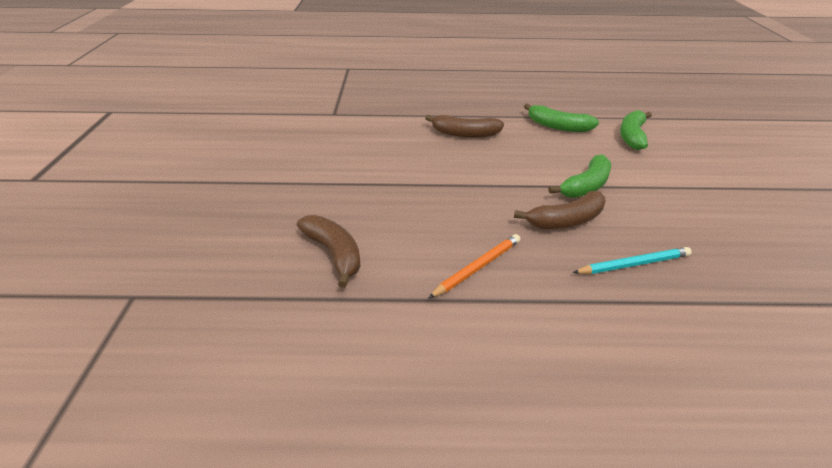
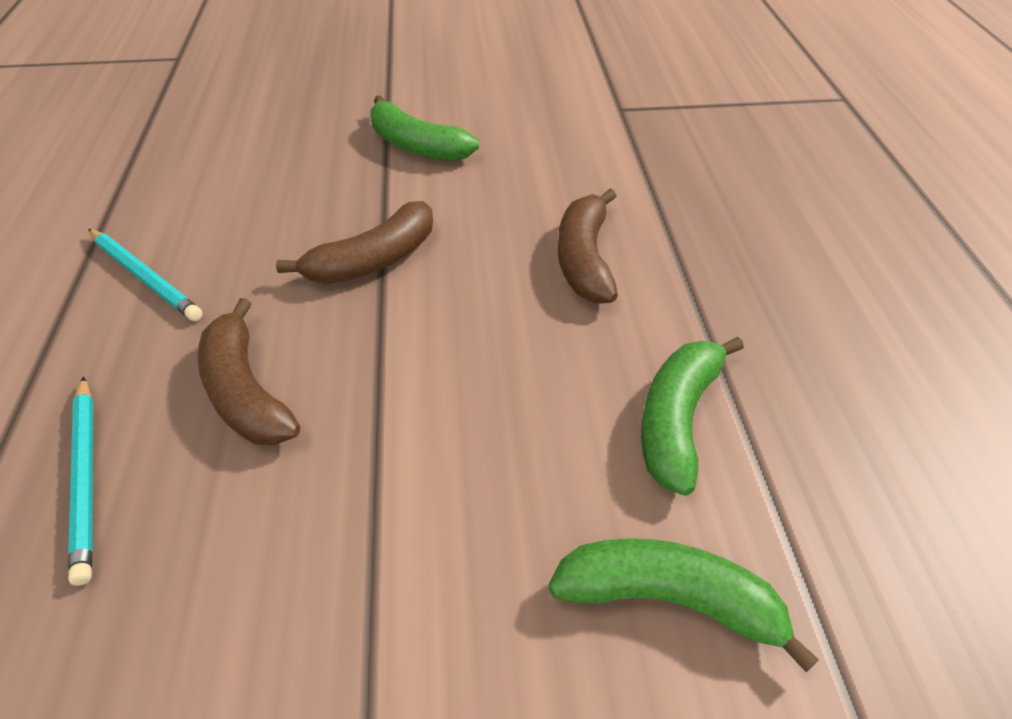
camera: 85 degrees right, 10 degrees up
(334, 254) = (212, 156): brown banana -> brown banana (373, 260)
(477, 267) = (144, 277): orange pencil -> turquoise pencil
(586, 186) = (373, 441): green banana -> green banana (416, 145)

